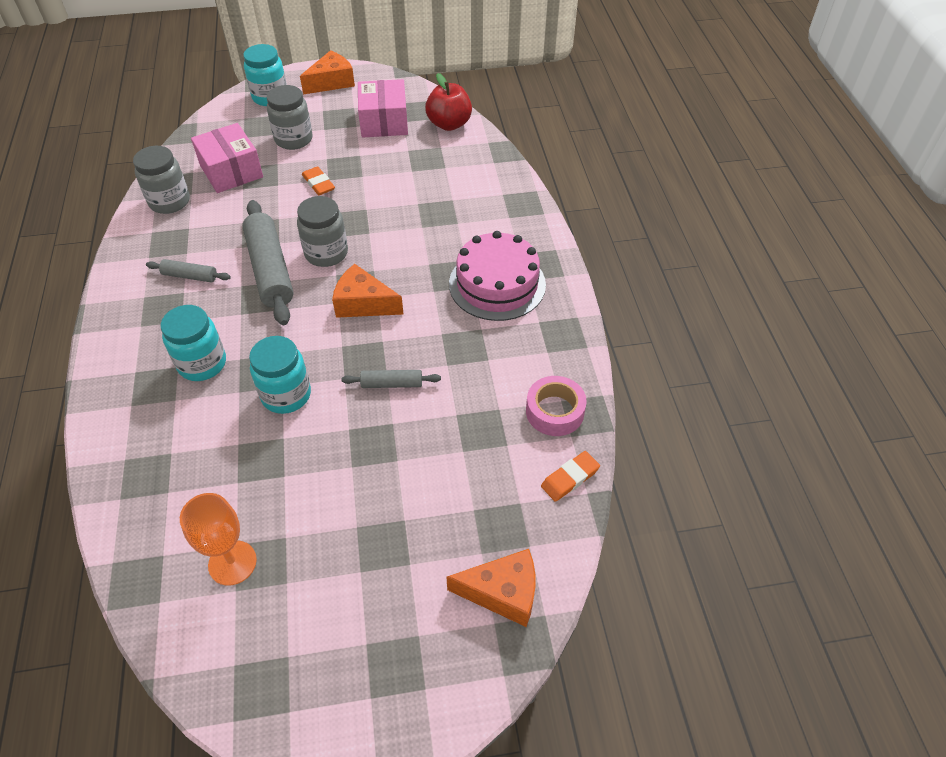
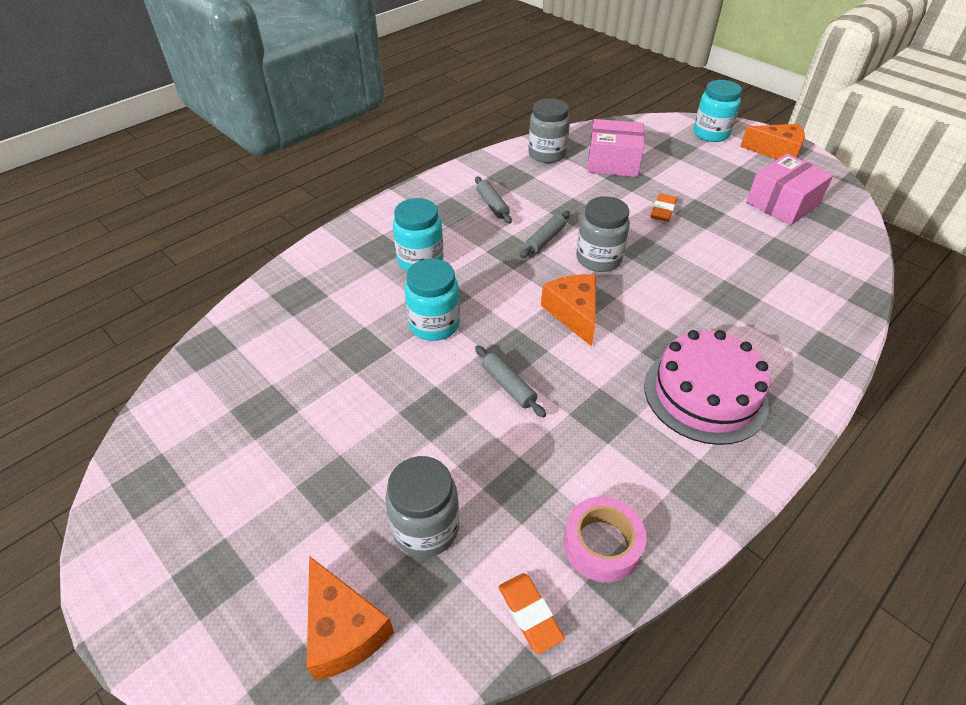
camera: 55 degrees right, 5 degrees down
(231, 171) = (613, 162): pink box -> pink box turned 75 degrees clockwise
(232, 563) = (253, 392): orange goblet -> none
(270, 270) = (545, 239): grey rolling pin -> grey rolling pin, size x0.50
(293, 139) = (688, 170): grey jar -> grey jar (426, 528)
(449, 124) = (844, 242): red apple -> none
(570, 478) = (530, 614): orange eraser -> orange eraser turned 45 degrees clockwise

